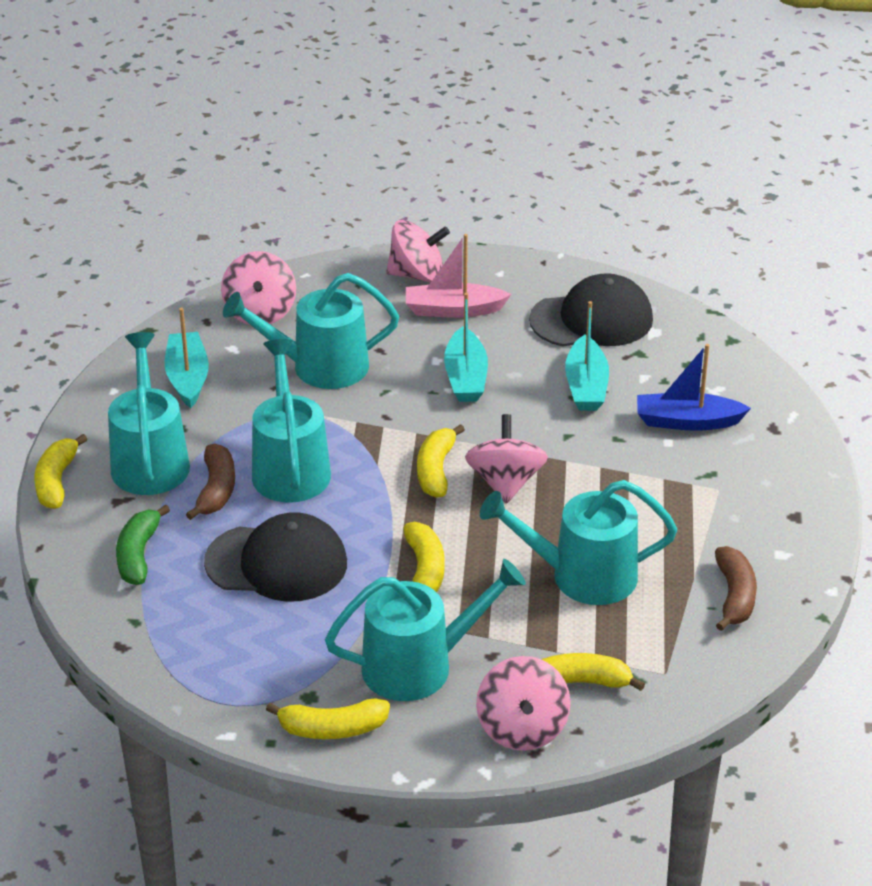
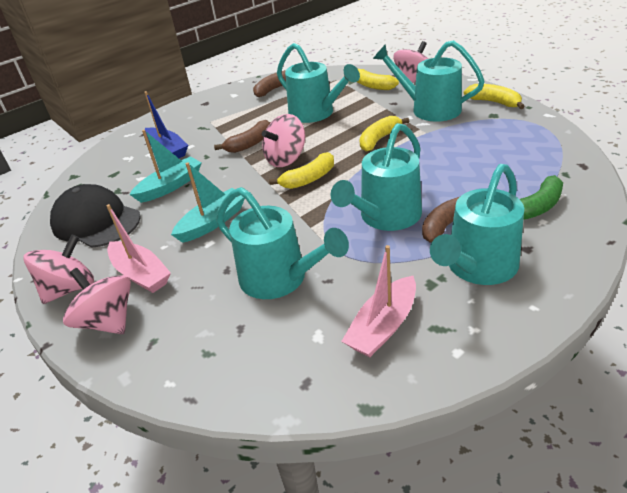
camera: 130 degrees left, 0 degrees up
(56, 481) = (568, 286): yellow banana -> none
(187, 378) = (383, 326): turquoise boat -> pink boat
(260, 312) = (255, 361): pink spinning top -> pink spinning top (70, 288)
(277, 563) = (451, 170): black cap -> none
(591, 481) = (250, 144): none -> brown banana

